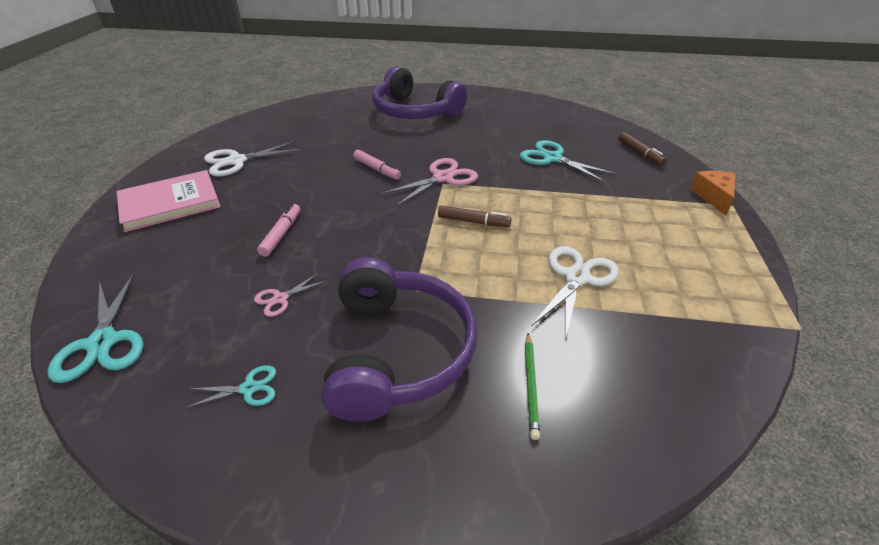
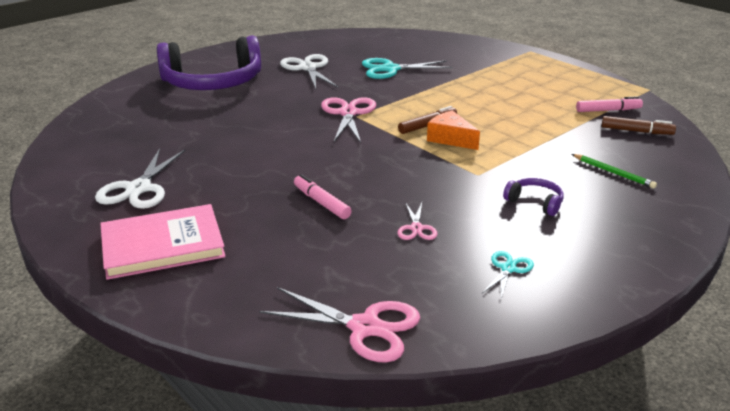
camera: 50 degrees left, 10 degrees down
(102, 342) = (364, 327): turquoise scissors -> pink scissors
(170, 203) = (162, 245): pink book -> pink book turned 60 degrees clockwise
(377, 169) = (286, 132): pink marker -> pink marker (608, 110)
(397, 351) = (535, 202): purple headphones -> purple headphones, size x0.40
(576, 278) = (537, 121): white scissors -> white scissors (308, 68)
(640, 153) = (433, 44): brown marker -> brown marker (636, 131)
(713, 196) = (514, 50): orange cheese -> orange cheese (450, 139)

